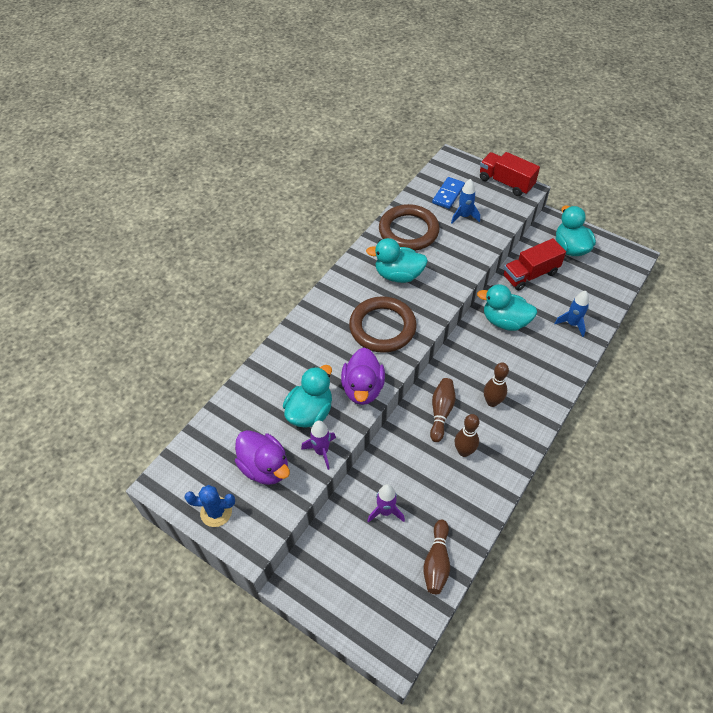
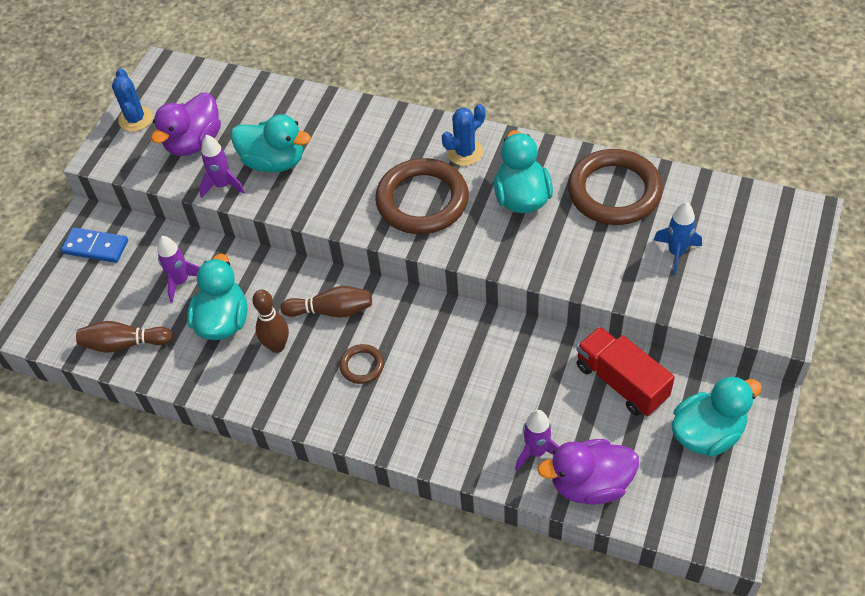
camera: 80 degrees right, 0 degrees up
(347, 296) = (465, 152): none -> blue cactus
(363, 388) = (319, 203): purple duck -> purple duck (590, 484)
(448, 194) = (718, 224): blue domino -> blue domino (96, 247)
(492, 402) = (362, 366): brown bowling pin -> brown ring
(505, 182) = (785, 296): red truck -> none
(505, 321) = (512, 360): turquoise duck -> turquoise duck (223, 321)
(572, 324) = (536, 452): blue rocket -> purple rocket

